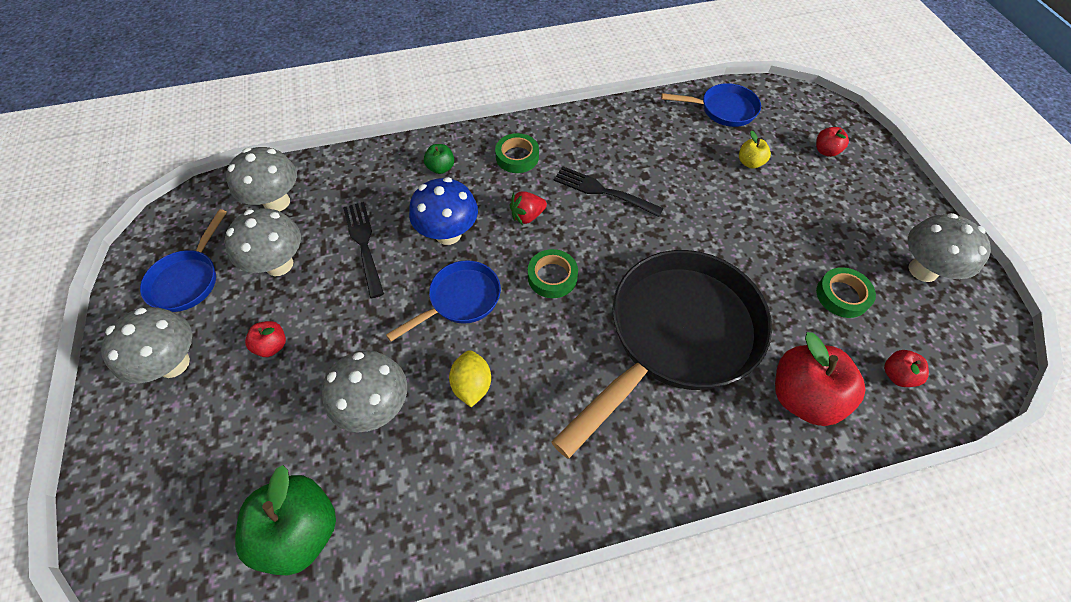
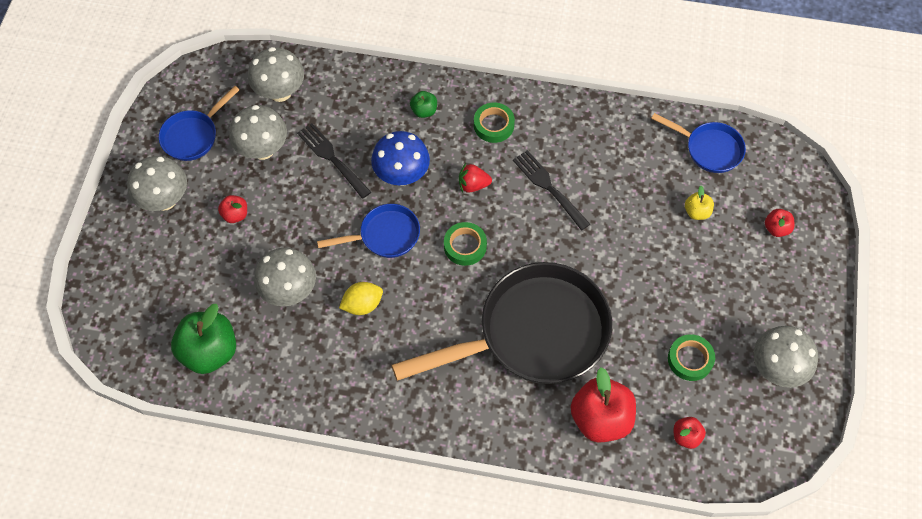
camera: 25 degrees right, 5 degrees up
(364, 245) = (333, 159): black fork -> black fork turned 45 degrees counterclockwise
(472, 385) = (362, 305): yellow lemon -> yellow lemon turned 45 degrees clockwise

